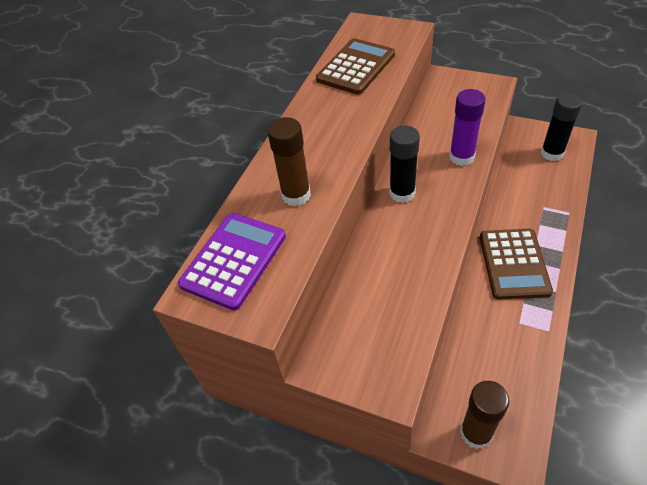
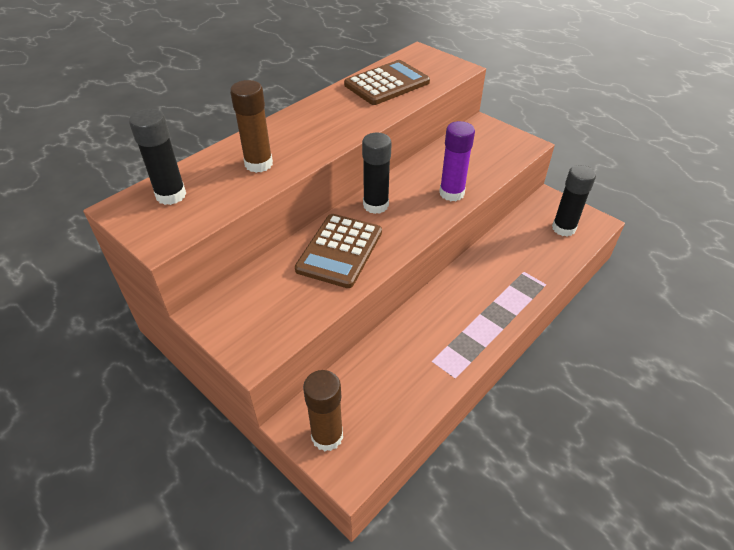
camera: 15 degrees right, 5 degrees down
(234, 260) = (171, 195): purple calculator -> black glue stick
(514, 264) = (460, 309): brown calculator -> brown calculator (340, 251)

